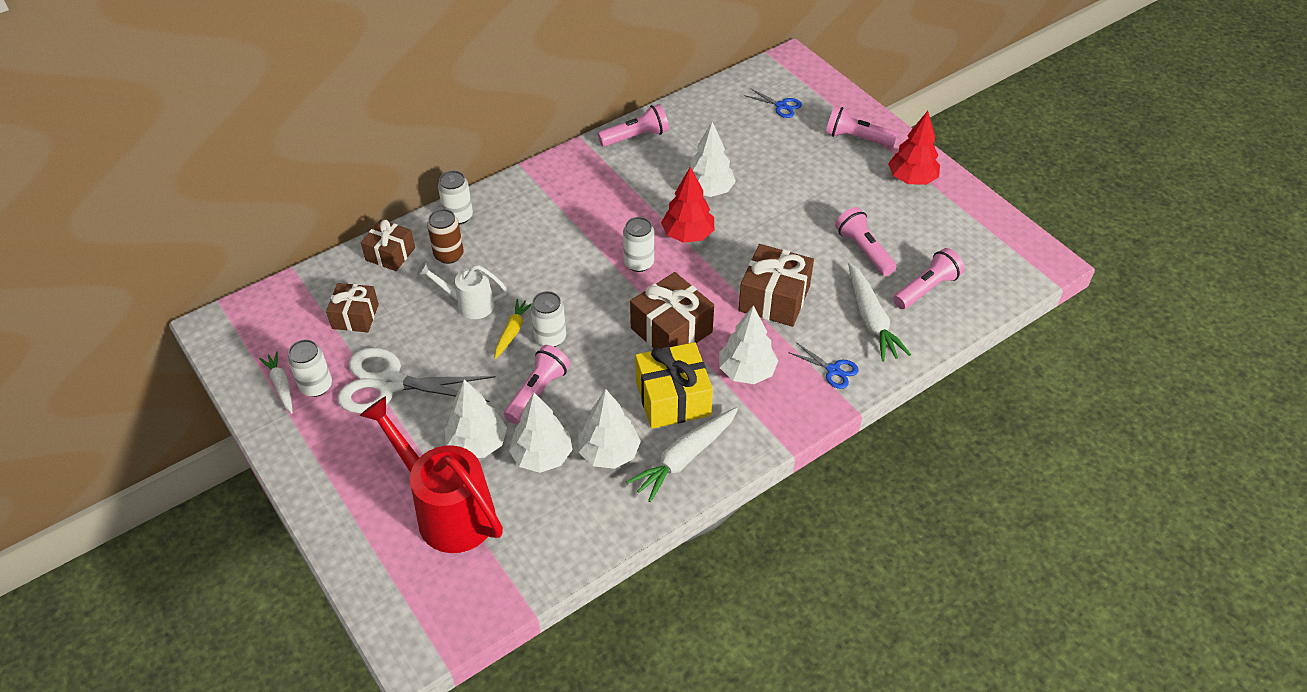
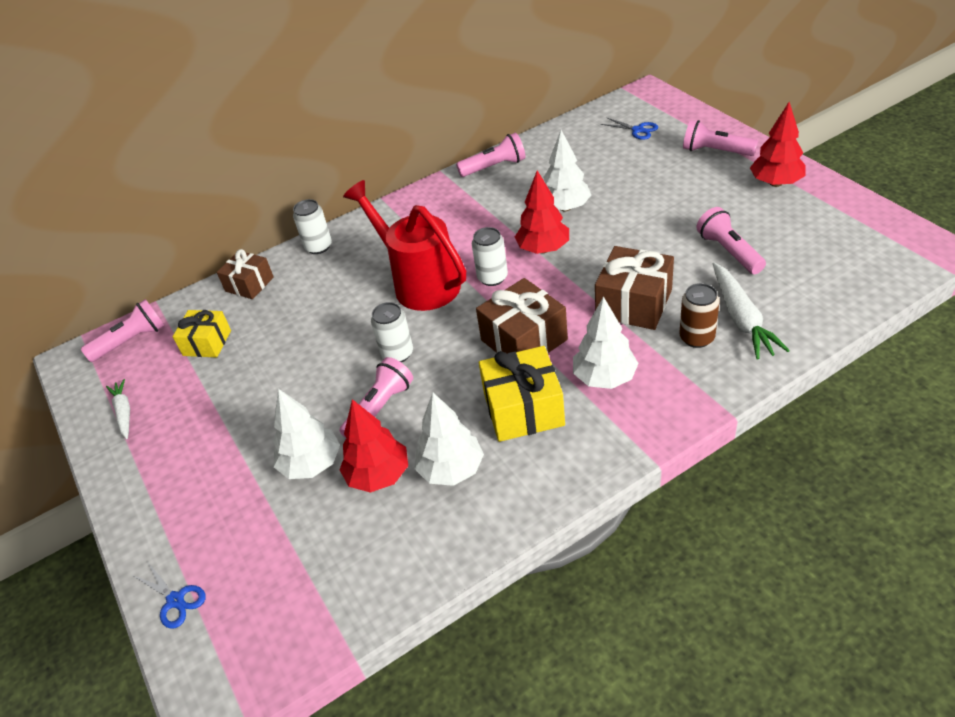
camera: 10 degrees right, 5 degrees down
(316, 386) = (158, 411): white can -> none
(355, 316) = (207, 343): brown gift -> yellow gift
(390, 384) = (231, 406): white scissors -> none
(447, 510) = (271, 537): red watering can -> red watering can (420, 283)
(449, 255) = (305, 281): brown can -> brown can (697, 338)
(469, 304) = (319, 326): white watering can -> none
(512, 332) = (359, 350): yellow carrot -> none
(542, 456) = (378, 475): white tree -> red tree
(685, 457) = (535, 472): white carrot -> none
(833, 370) = (701, 372): blue scissors -> blue scissors (175, 600)
(926, 288) = (801, 284): pink flashlight -> pink flashlight (131, 341)

